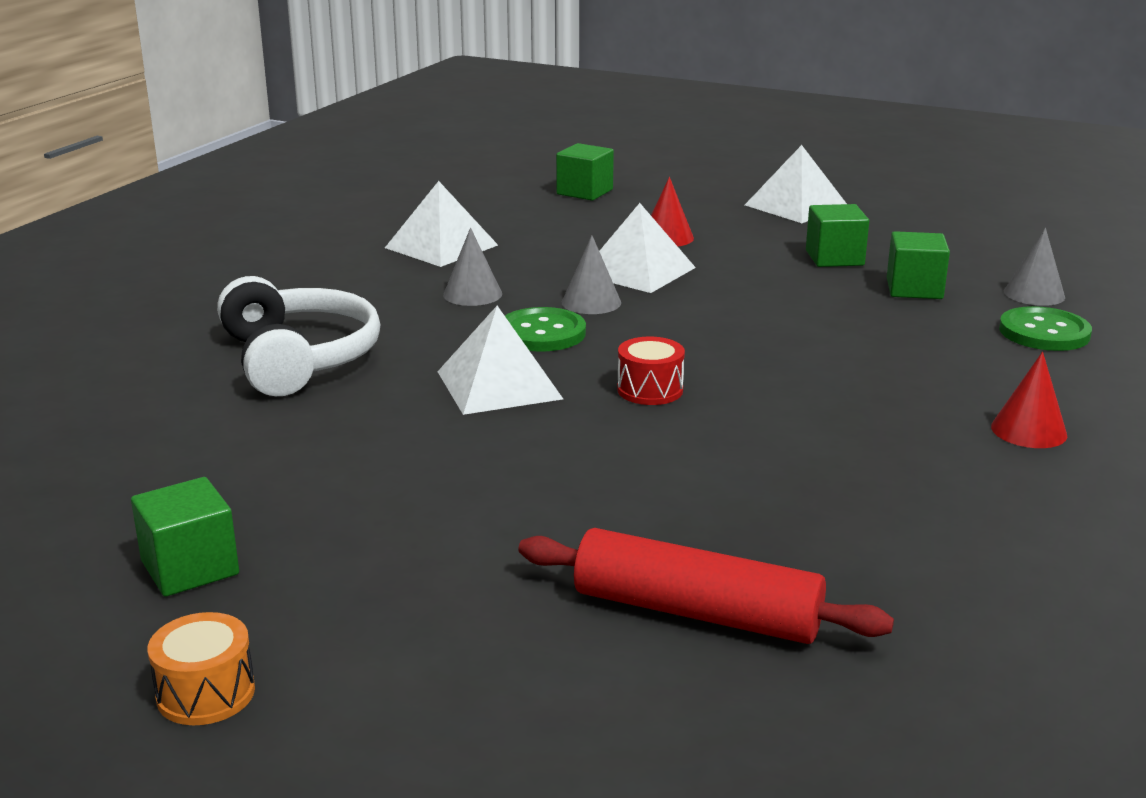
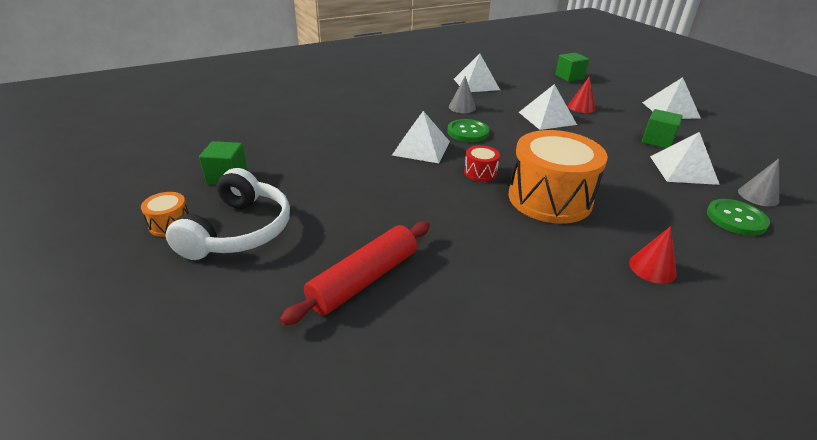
camera: 35 degrees right, 10 degrees up
(298, 359) = (364, 112): white headphones -> white headphones (239, 231)
(591, 302) = (507, 125): grey cone -> none
(696, 612) = (364, 280): red rolling pin -> red rolling pin turned 75 degrees clockwise
(798, 391) = (549, 198): none -> orange drum
(914, 289) = (683, 170): green cube -> white pyramid

